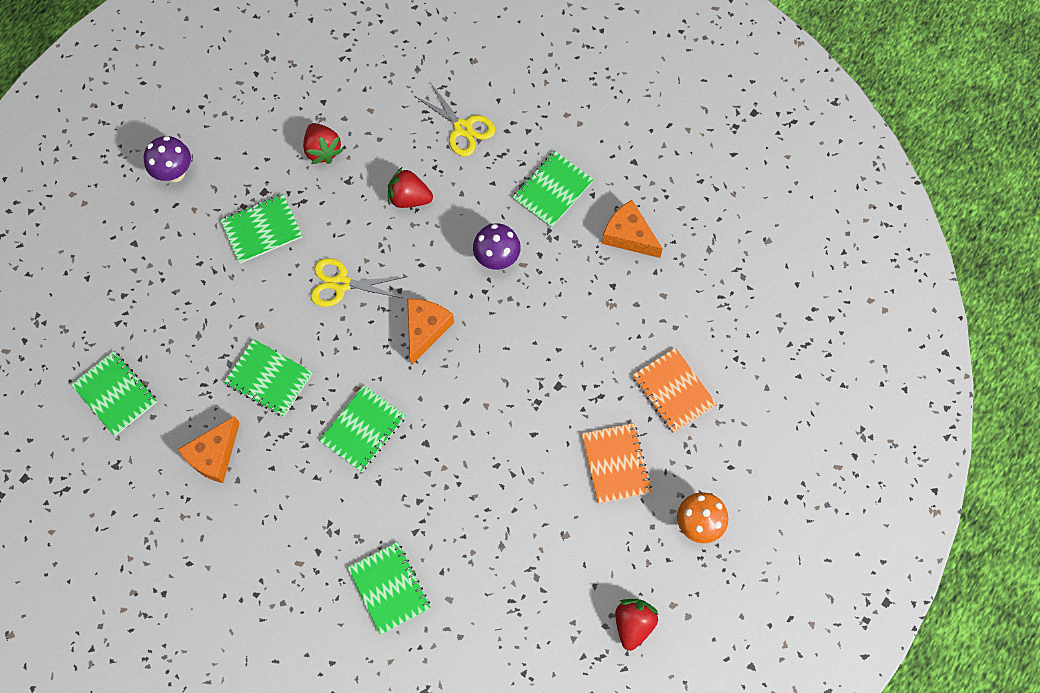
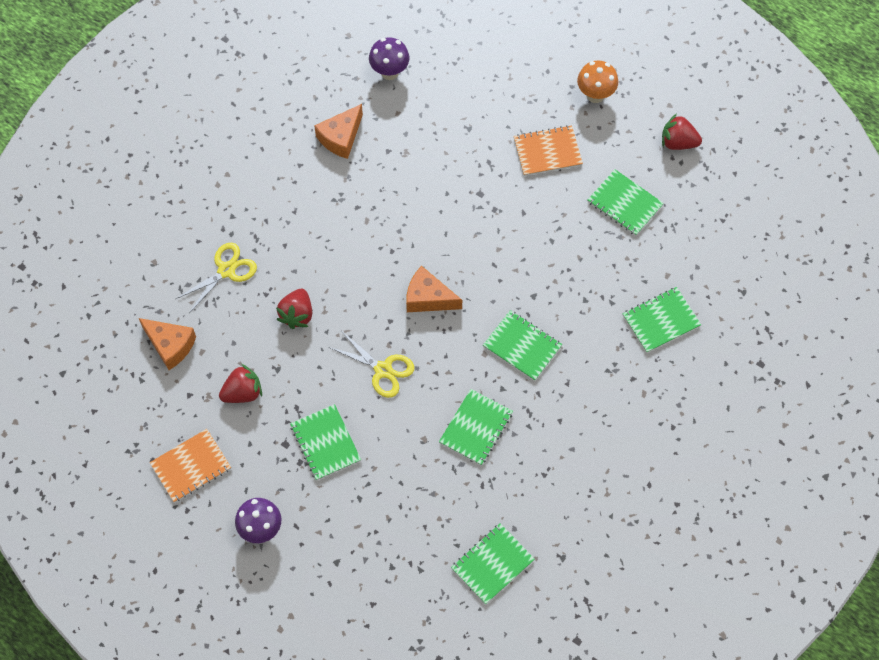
camera: 90 degrees left, 5 degrees down
(214, 455) = (549, 470): orange cheese -> orange cheese (170, 345)
(341, 284) = (383, 370): yellow scissors -> yellow scissors turned 60 degrees counterclockwise
(497, 259) = (361, 241): purple mushroom -> purple mushroom (389, 72)
(552, 190) = (294, 196): green notebook -> green notebook (625, 203)
(673, 391) = (483, 108): orange notebook -> orange notebook (191, 466)

